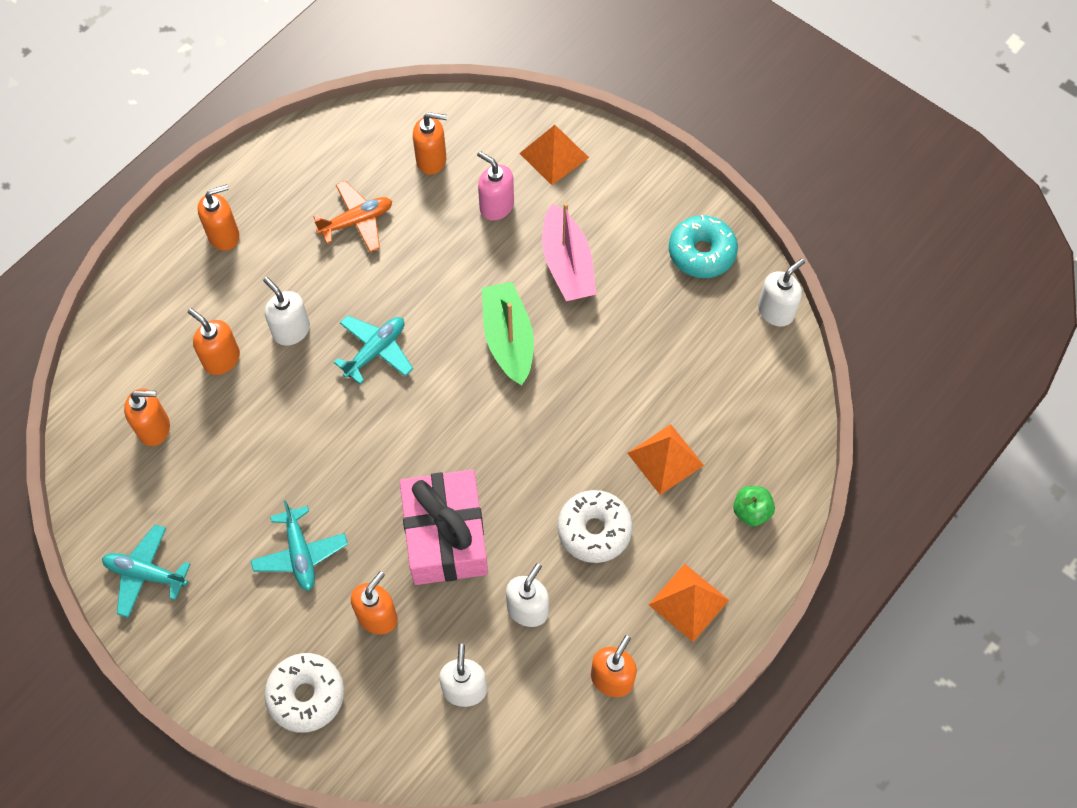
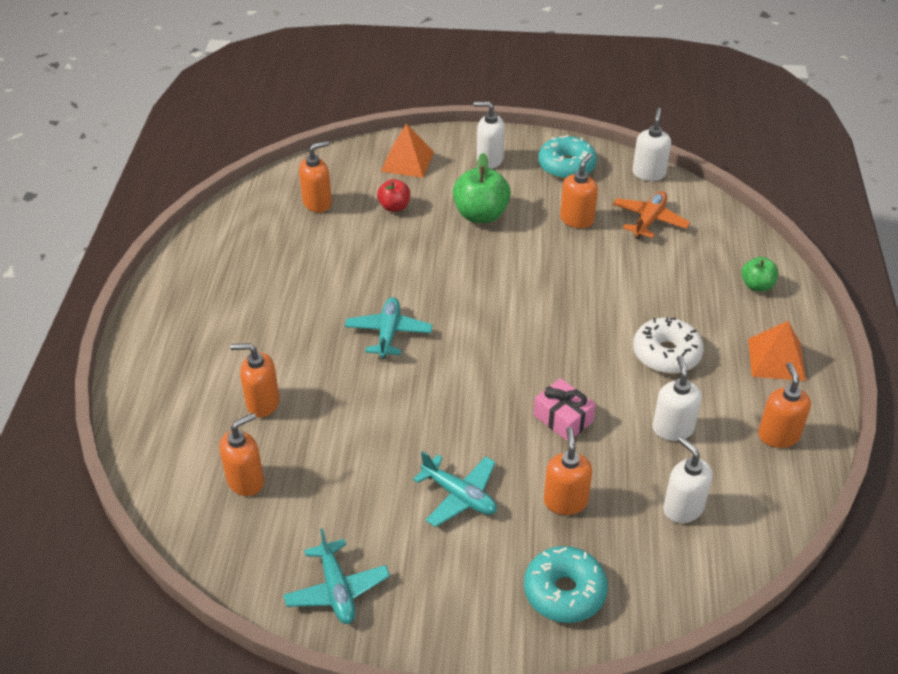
camera: 35 degrees left, 20 degrees down
(146, 574) = (337, 590): turquoise plane -> turquoise plane turned 90 degrees counterclockwise
(224, 235) = (188, 323): orange soap dispenser -> orange soap dispenser (577, 219)
(291, 330) = (305, 355): white soap dispenser -> white soap dispenser (489, 160)
(306, 695) = (564, 592): white donut -> turquoise donut
(357, 221) = (293, 264): orange plane -> orange plane (649, 220)
(445, 536) = (563, 418): pink gift -> pink gift, size x0.52
(496, 206) = (394, 207): pink soap dispenser -> red apple
(508, 339) = (483, 276): green boat -> none
(567, 264) = (481, 215): pink boat -> green apple
(665, 459) = (668, 287): orange pyramid -> none

